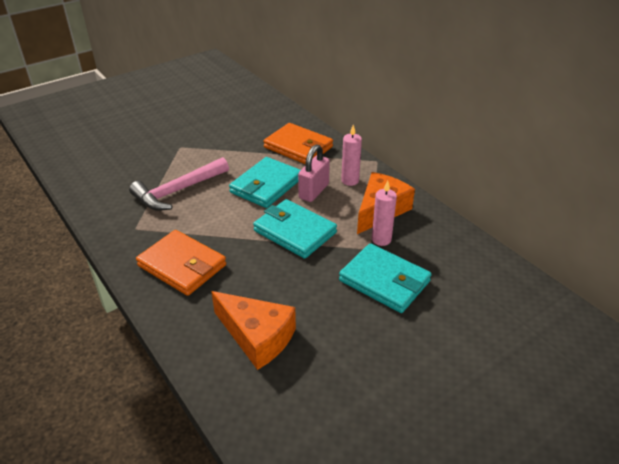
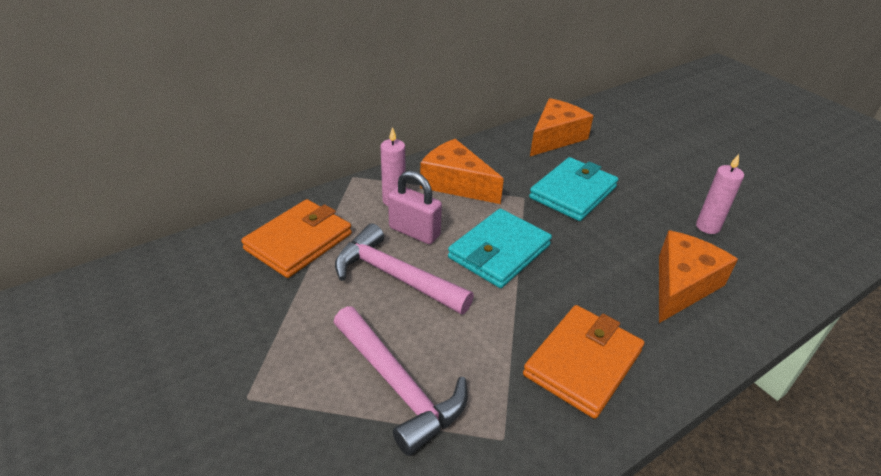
camera: 90 degrees left, 0 degrees up
(266, 185) = (395, 276): turquoise wallet -> pink hammer
(381, 239) = (508, 188): pink candle -> pink candle (707, 227)
(486, 277) = (555, 137): none -> orange cheese

